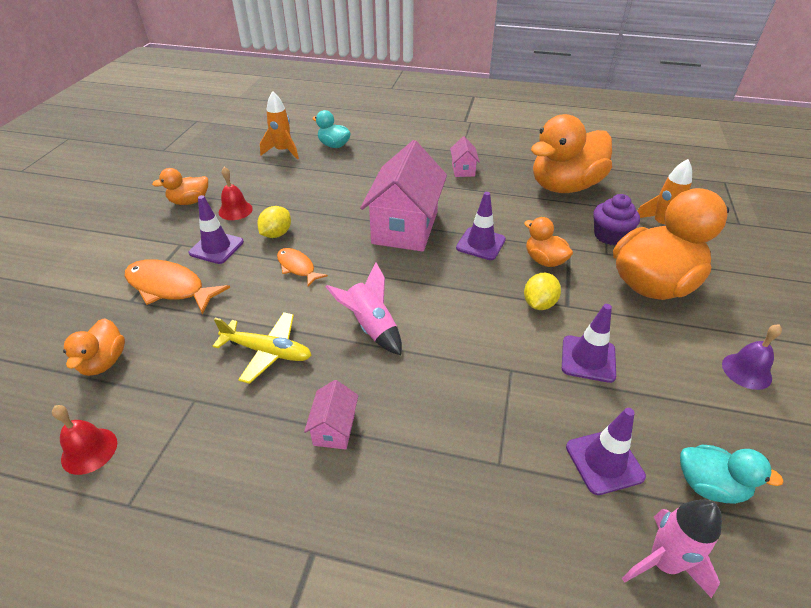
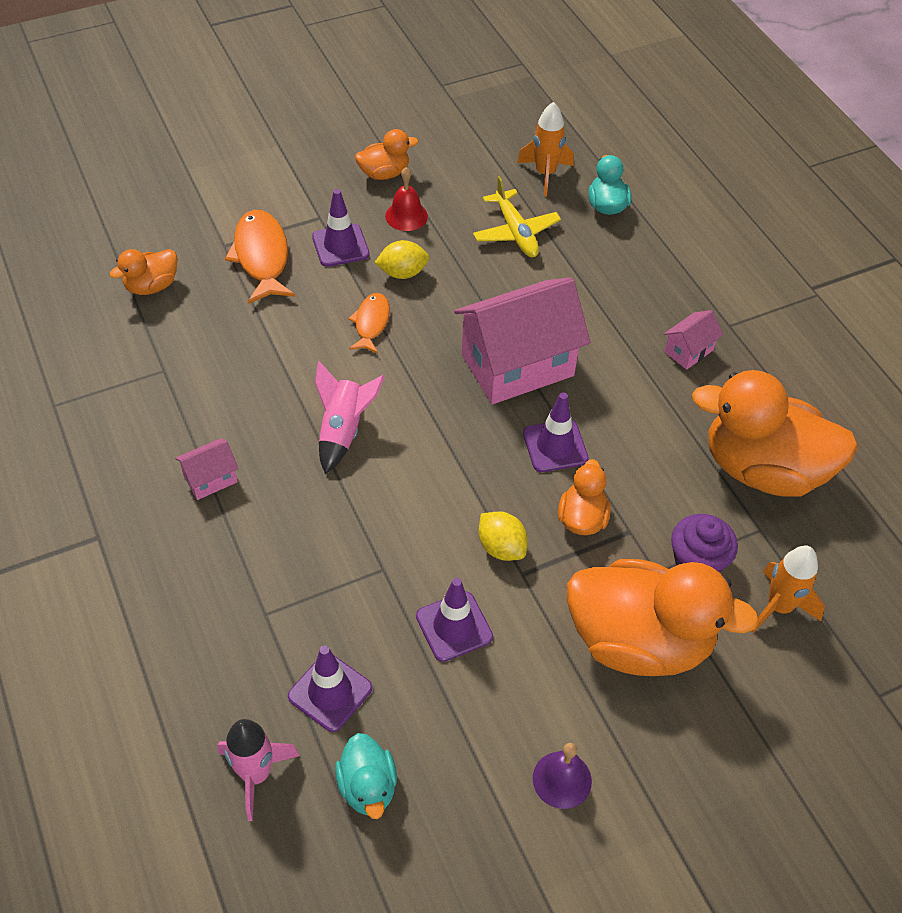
camera: 50 degrees right, 10 degrees up
(89, 450) = (75, 347): red bell -> none
(189, 201) = (384, 173): orange duck -> orange duck turned 135 degrees clockwise
(268, 352) = (250, 379): yellow plane -> yellow plane (515, 232)
(539, 304) = (501, 547): yellow lemon -> yellow lemon turned 60 degrees clockwise

